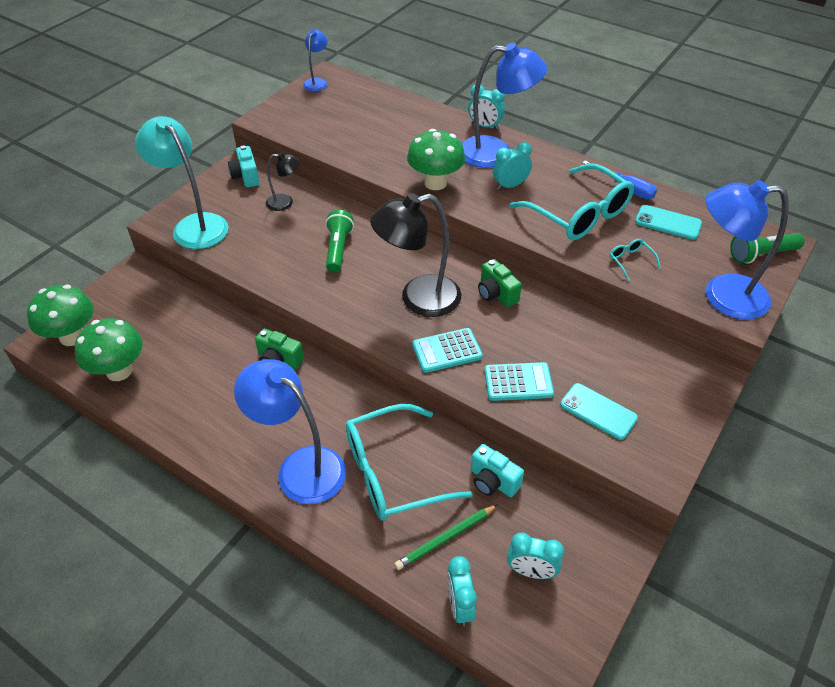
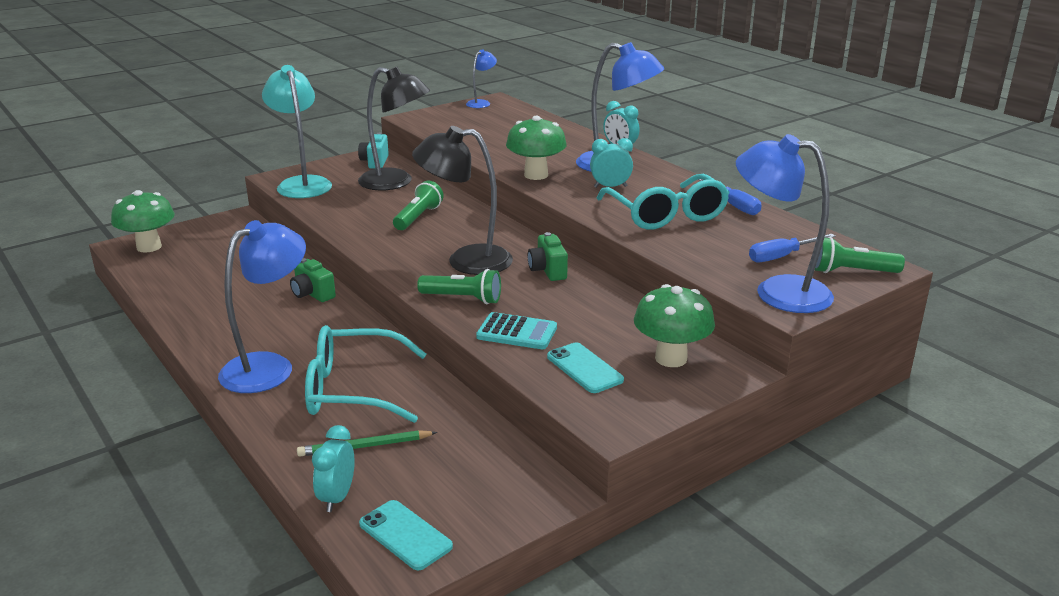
camera: 20 degrees right, 20 degrees down
(119, 371) = (168, 274): green mushroom -> green mushroom (671, 358)
(285, 202) = (396, 182): black lamp -> black lamp, size x1.96
(300, 467) = (269, 367): blue lamp -> blue lamp turned 75 degrees clockwise
(447, 351) = (463, 298): turquoise calculator -> green flashlight
(493, 481) = (448, 417): turquoise camera -> none
(531, 571) = (432, 491): turquoise clock -> none
(630, 261) = (693, 252): turquoise glasses -> none
(668, 222) = (760, 234): turquoise phone -> turquoise phone (405, 535)
(700, 249) = (781, 256): none -> blue screwdriver

